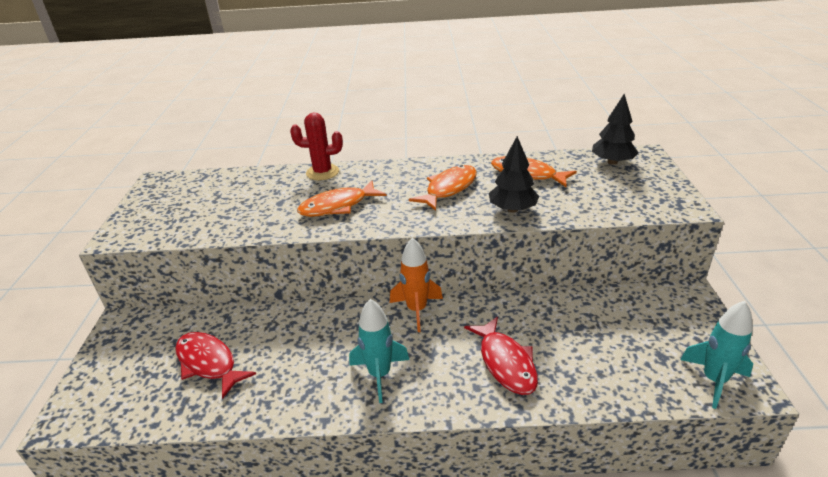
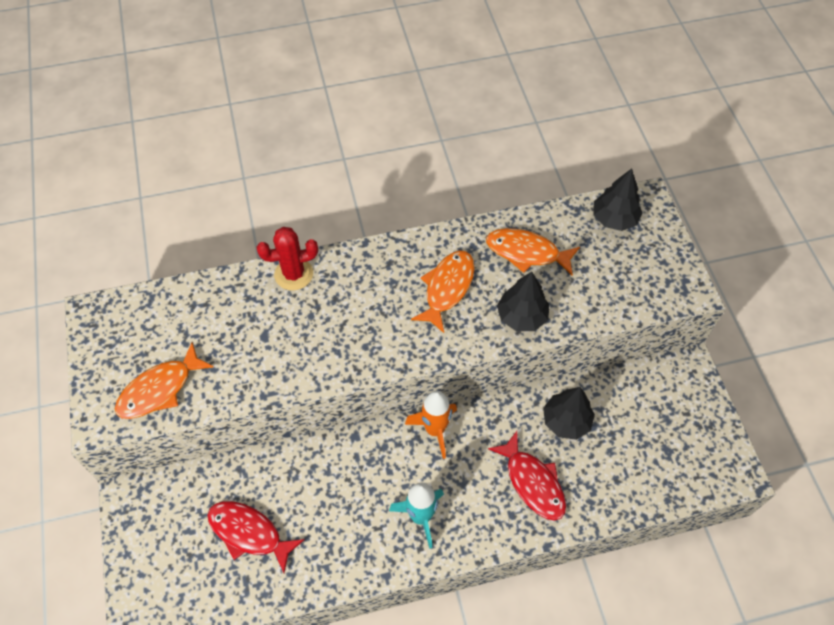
camera: 15 degrees left, 25 degrees up
(337, 206) = (333, 335): orange fish -> orange fish (160, 389)
(551, 319) = (566, 421): none -> black tree
(714, 380) = (711, 470): turquoise rocket -> none

